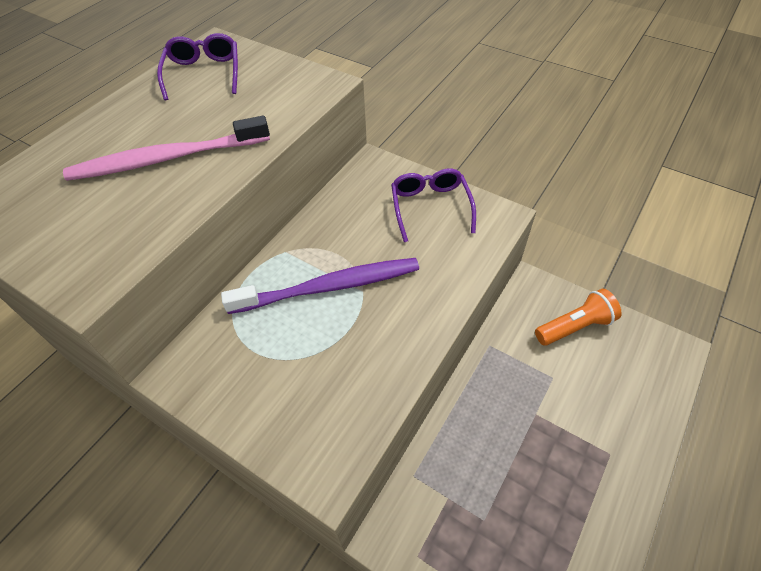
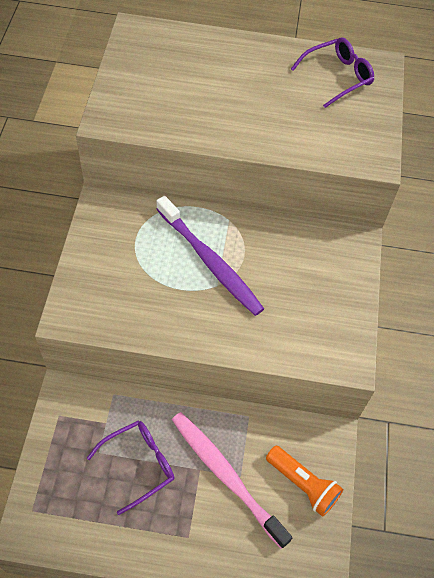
camera: 60 degrees right, 5 degrees up
(166, 159) = (232, 102): pink toothbrush -> pink toothbrush (225, 475)
(430, 207) = (330, 303): purple glasses -> purple glasses (139, 464)

